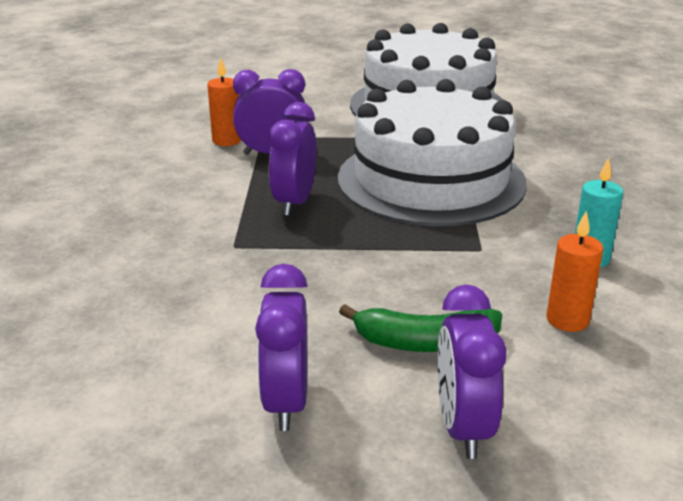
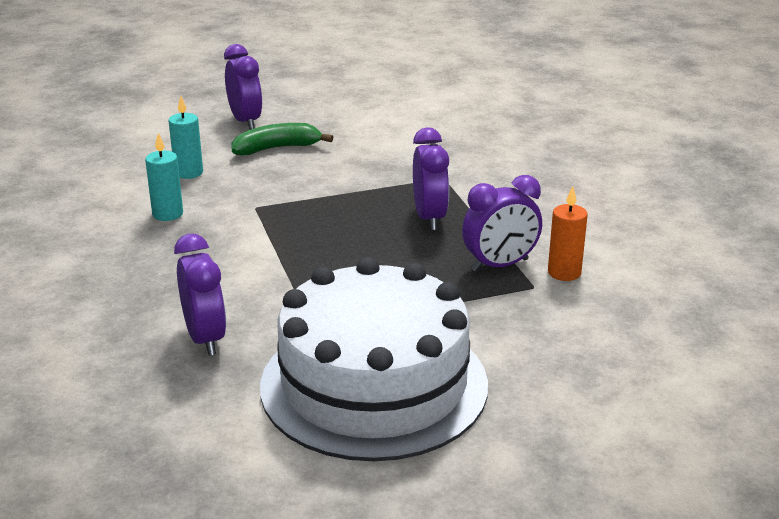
camera: 160 degrees right, 0 degrees up
(286, 402) = (340, 116): purple clock -> purple clock (205, 338)
(431, 180) = (320, 263): white cake -> none
(567, 320) = (188, 173): orange candle -> turquoise candle

